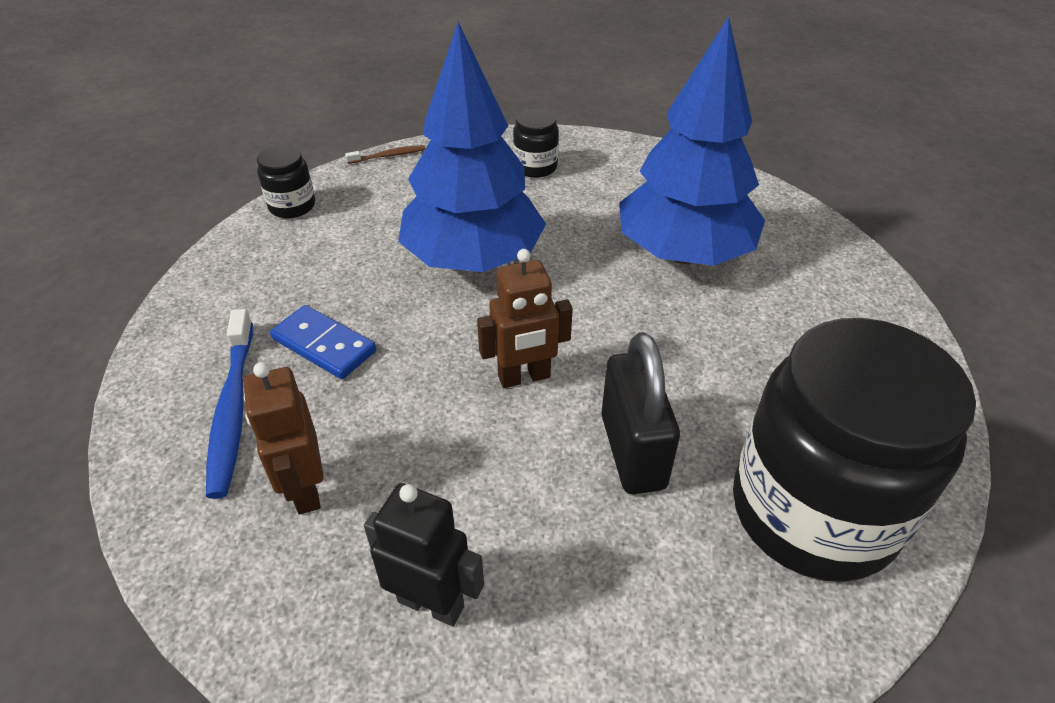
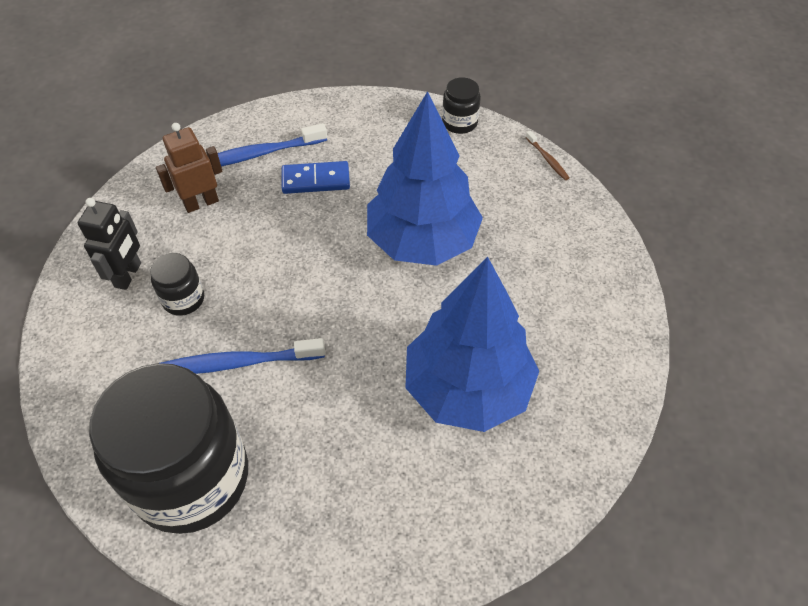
camera: 80 degrees right, 10 degrees up
(324, 345) = (316, 180): blue domino -> blue domino turned 60 degrees clockwise
(524, 377) = (300, 292): brown robot -> none
(535, 167) = (568, 262): black jar -> black jar (183, 299)
(632, 451) = (238, 363): black padlock -> blue toothbrush

